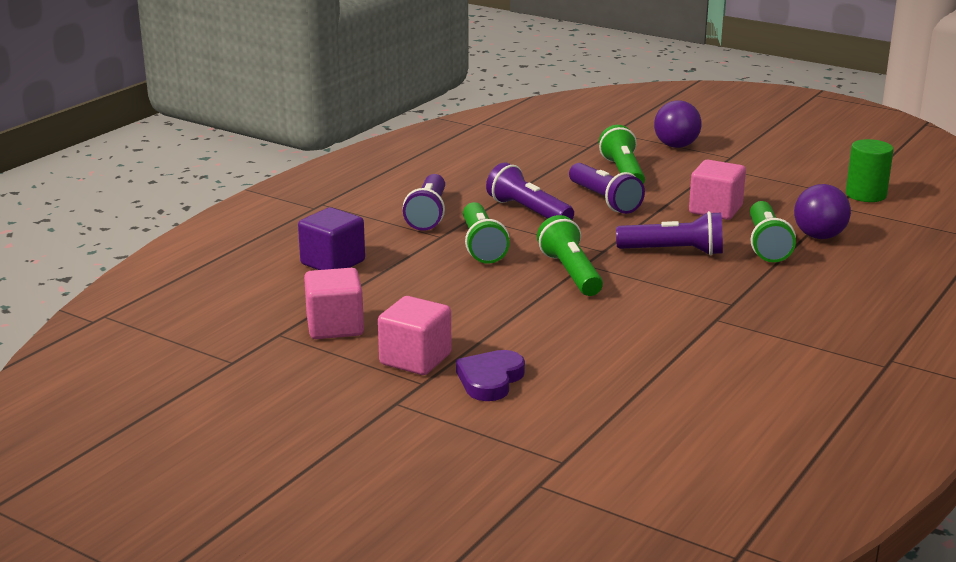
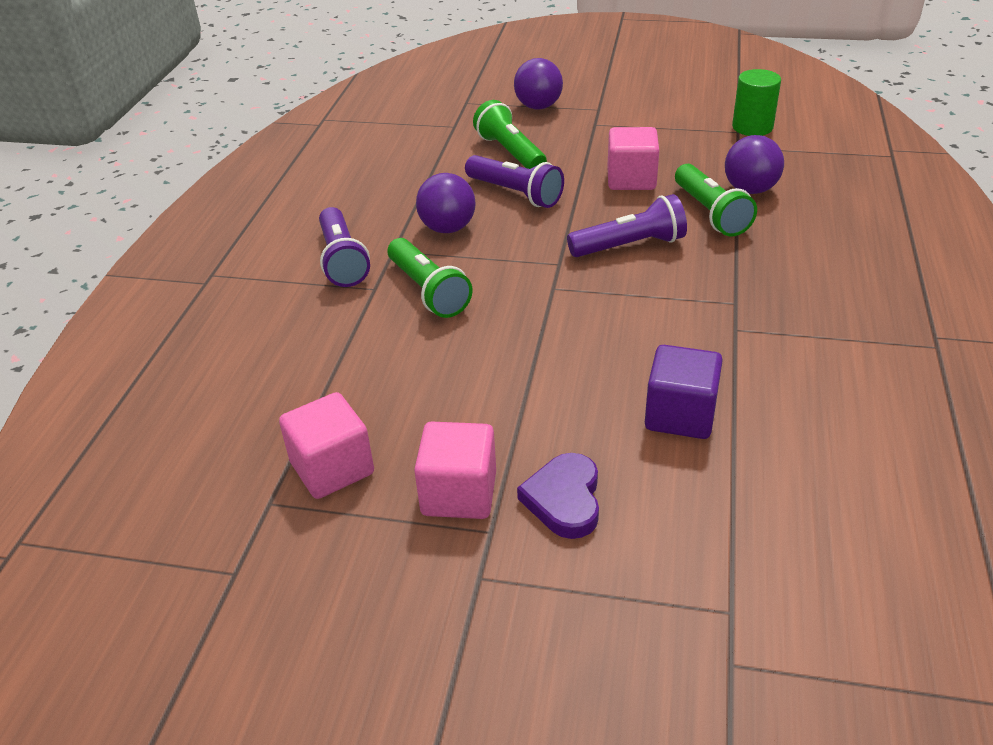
camera: 20 degrees left, 15 degrees up
(333, 263) = (273, 363): purple cube -> purple cube (680, 415)
(528, 211) = (448, 228): purple flashlight -> purple ball
(571, 273) = (547, 305): green flashlight -> none

